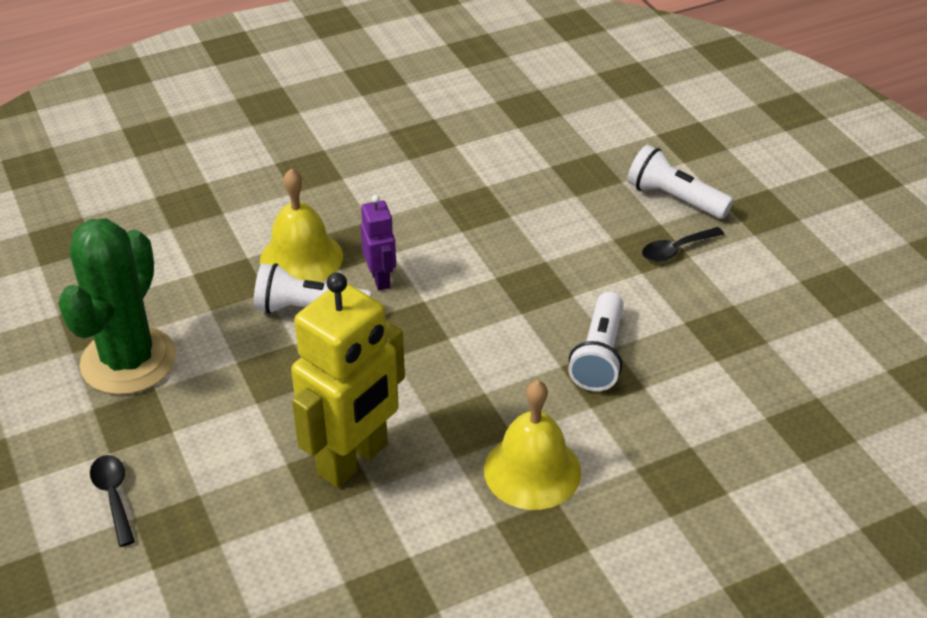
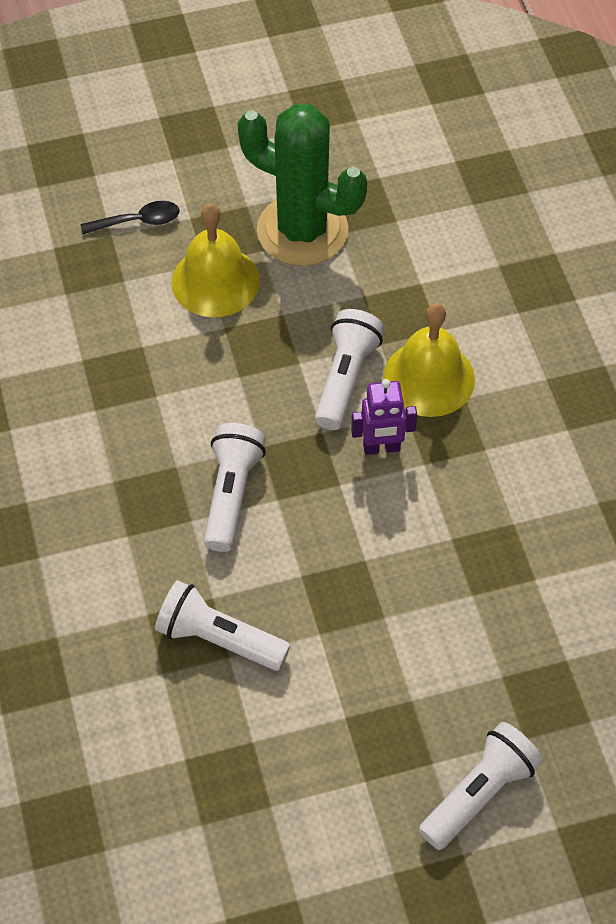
camera: 100 degrees right, 15 degrees up
(353, 460) = (131, 398): yellow robot -> none
(450, 368) = (232, 494): none -> white flashlight
(532, 470) = (78, 543): yellow bell -> yellow bell (215, 281)
(676, 250) = (378, 767): black spoon -> none

